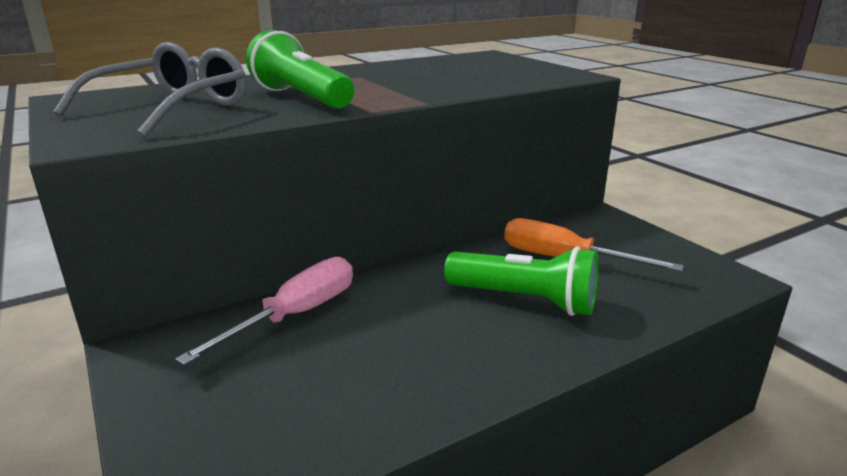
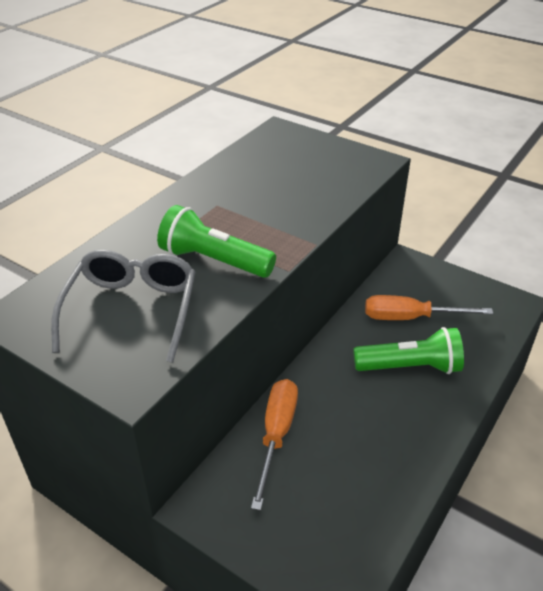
camera: 25 degrees left, 15 degrees up
(295, 315) = (276, 435): pink screwdriver -> orange screwdriver

